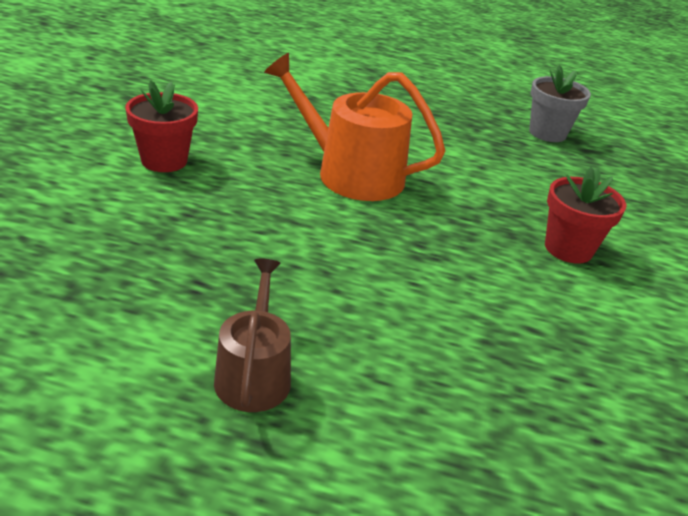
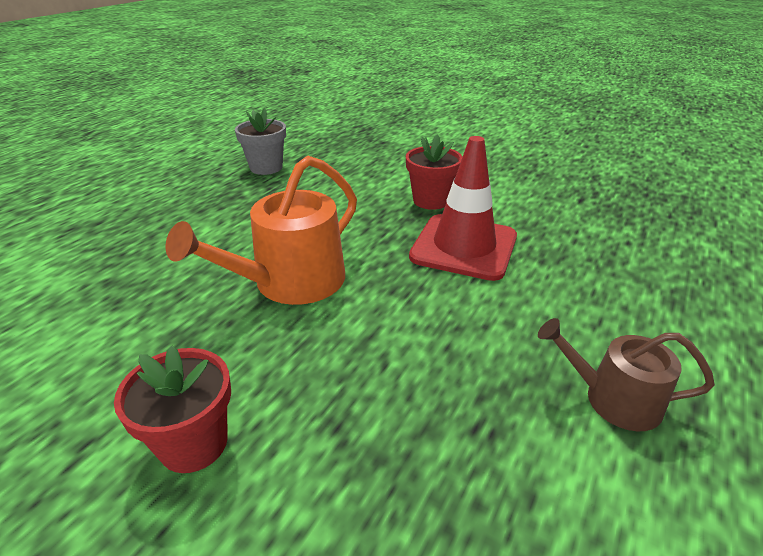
camera: 70 degrees left, 0 degrees up
(476, 276) = (464, 247): none -> red traffic cone

